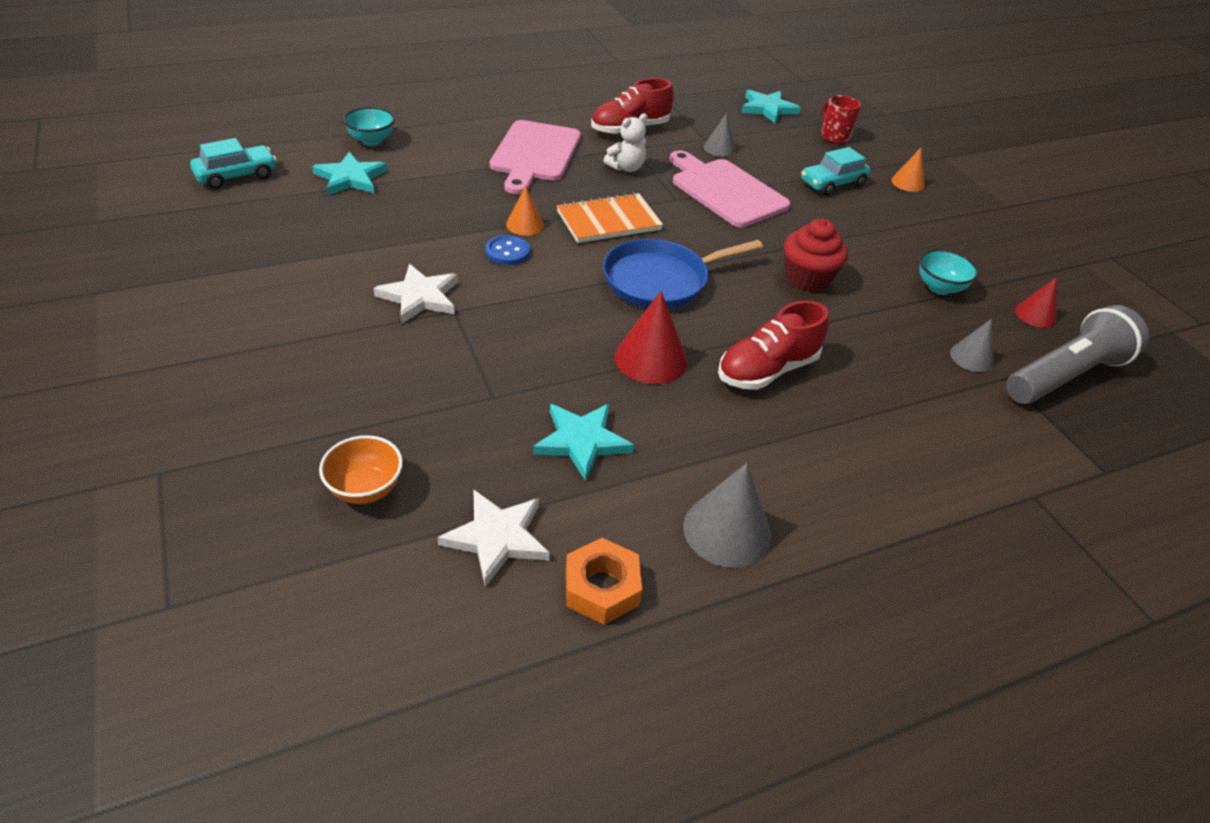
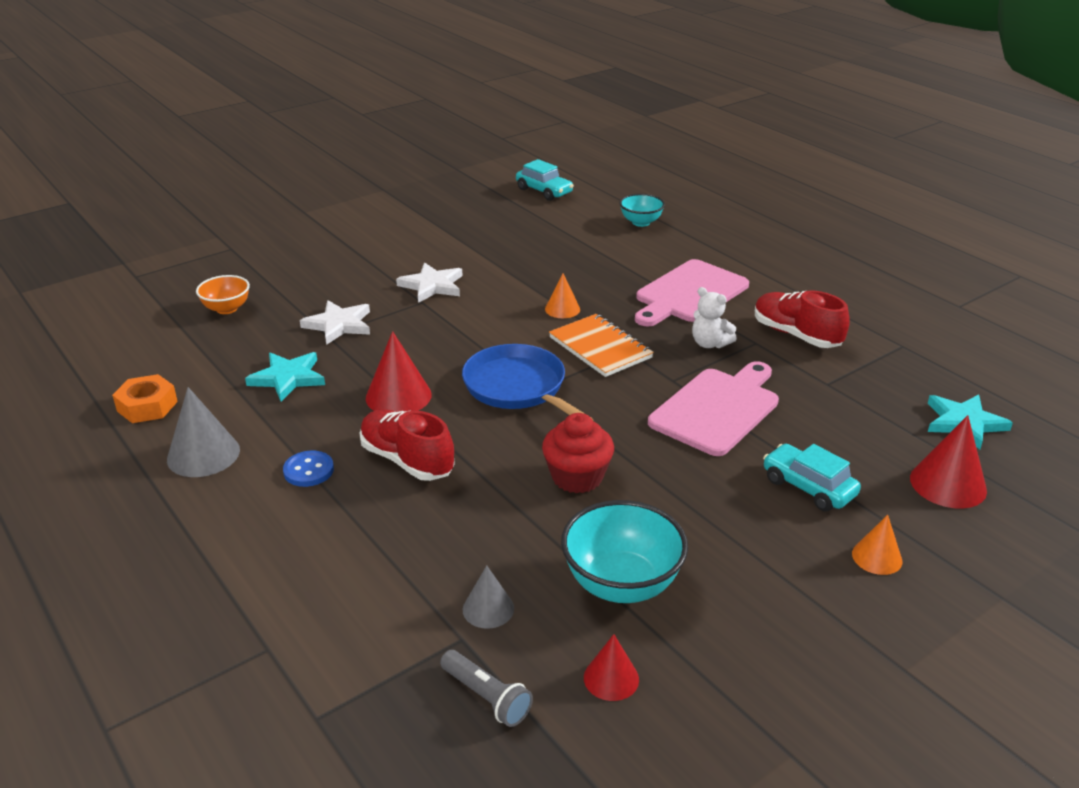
camera: 80 degrees right, 10 degrees down
(351, 178) = (575, 228): turquoise star -> none
(497, 538) = (189, 360): white star -> white star (339, 325)
(507, 252) = (515, 308): blue button -> blue button (308, 470)
(535, 154) = (689, 293): pink cutting board -> pink cutting board turned 45 degrees counterclockwise
(719, 148) = (813, 396): grey cone -> none
(834, 136) = (948, 484): red mug -> red cone
(939, 287) = (621, 584): turquoise bowl -> turquoise bowl, size x1.67
(1065, 375) = (486, 697): grey flashlight -> grey flashlight, size x0.52

